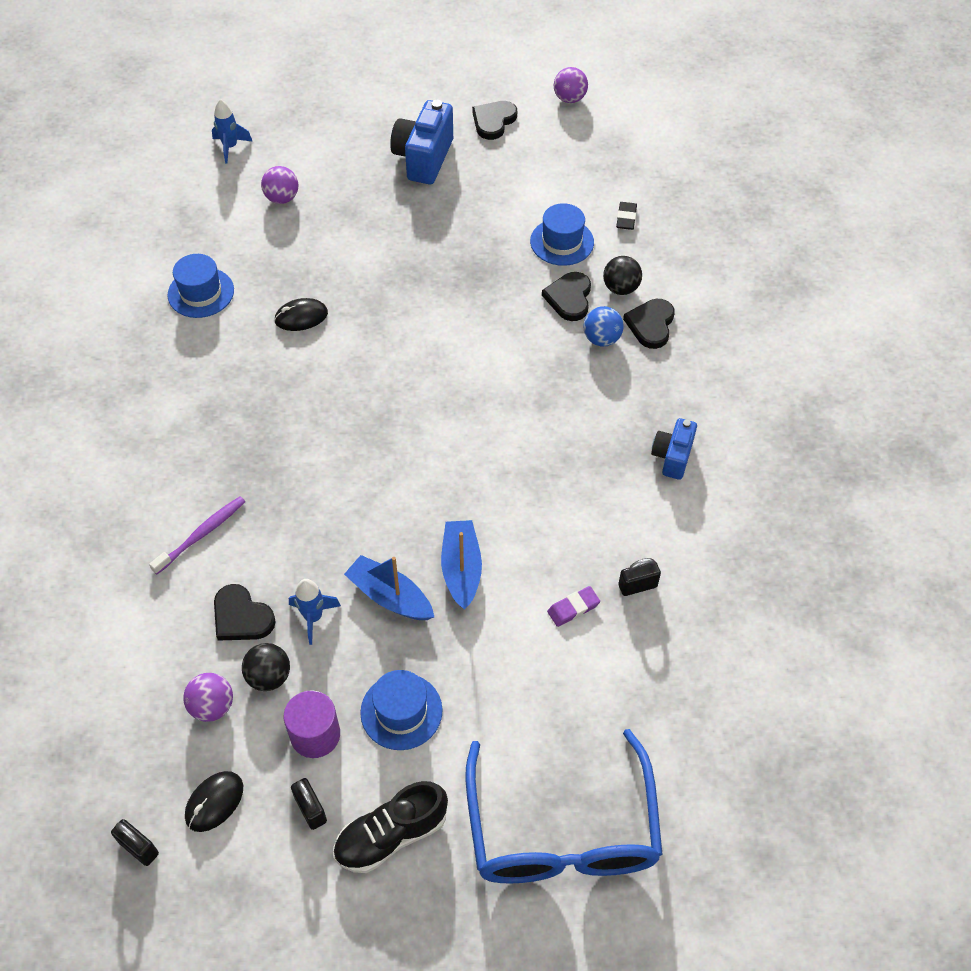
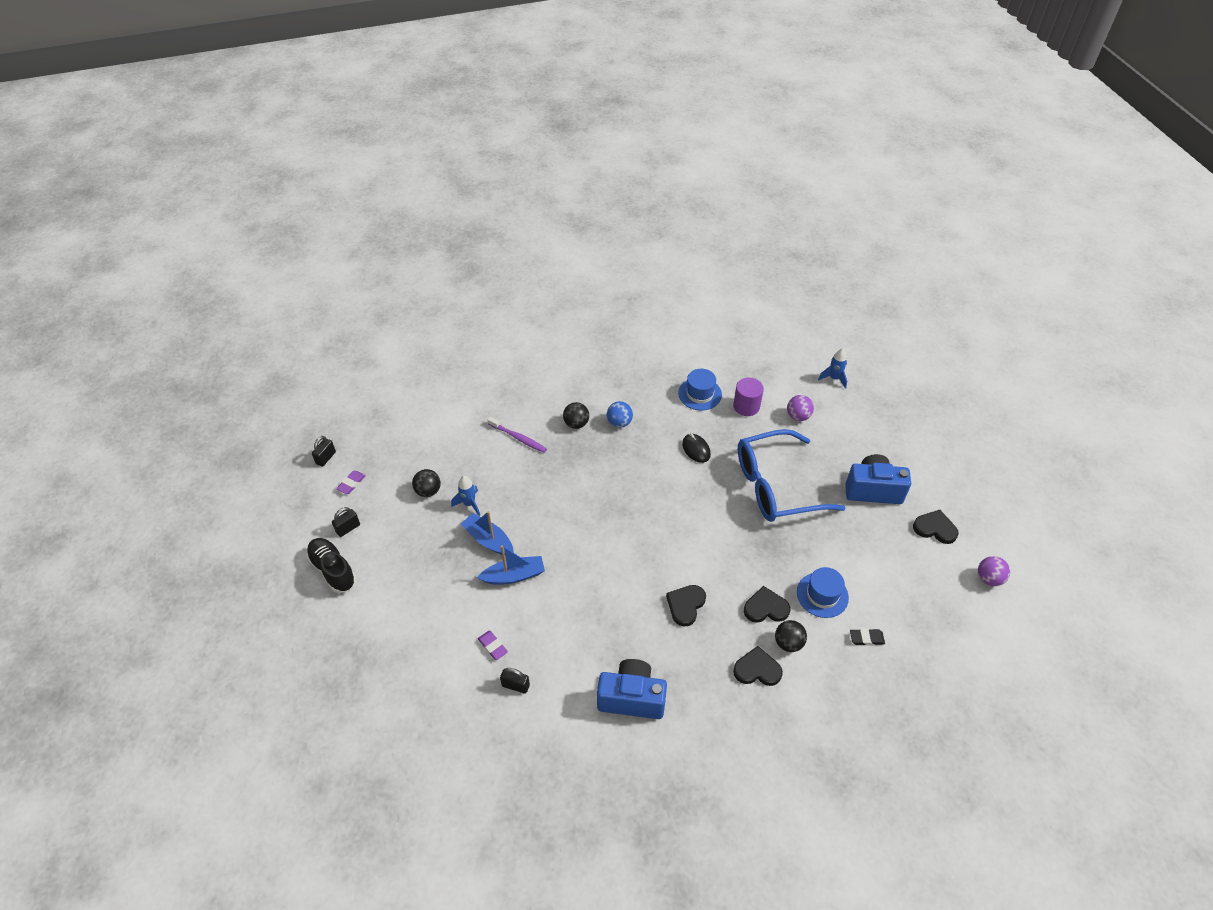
camera: 80 degrees right, 5 degrees down
(201, 452) = (576, 424): none -> black ball
(212, 706) = (408, 469): purple ball -> none
(214, 802) = (351, 483): black mouse -> purple eraser
(241, 617) = (465, 469): black heart -> black heart (685, 605)
(315, 734) = (393, 521): purple cylinder -> purple cylinder (746, 406)
(390, 596) = (488, 540): blue boat -> blue boat turned 75 degrees counterclockwise
(401, 711) = (410, 561): blue hat -> none
(562, 829) = (337, 660): blue glasses -> blue glasses (777, 486)
(601, 339) = (732, 635): blue ball -> blue ball (619, 422)
(637, 586) = (515, 685): black padlock -> black padlock turned 45 degrees counterclockwise
(672, 457) = (632, 698): blue camera -> blue camera, size x1.64

